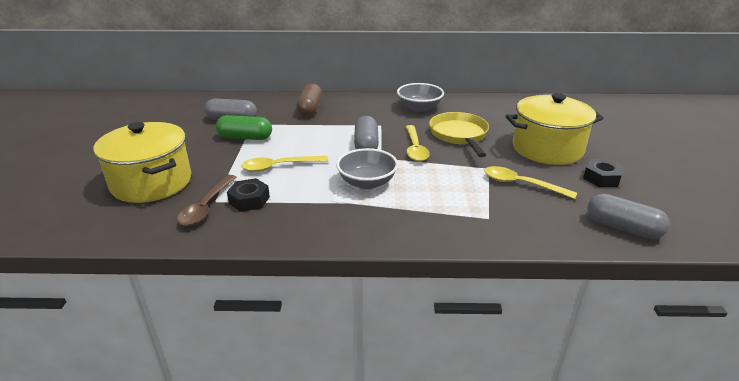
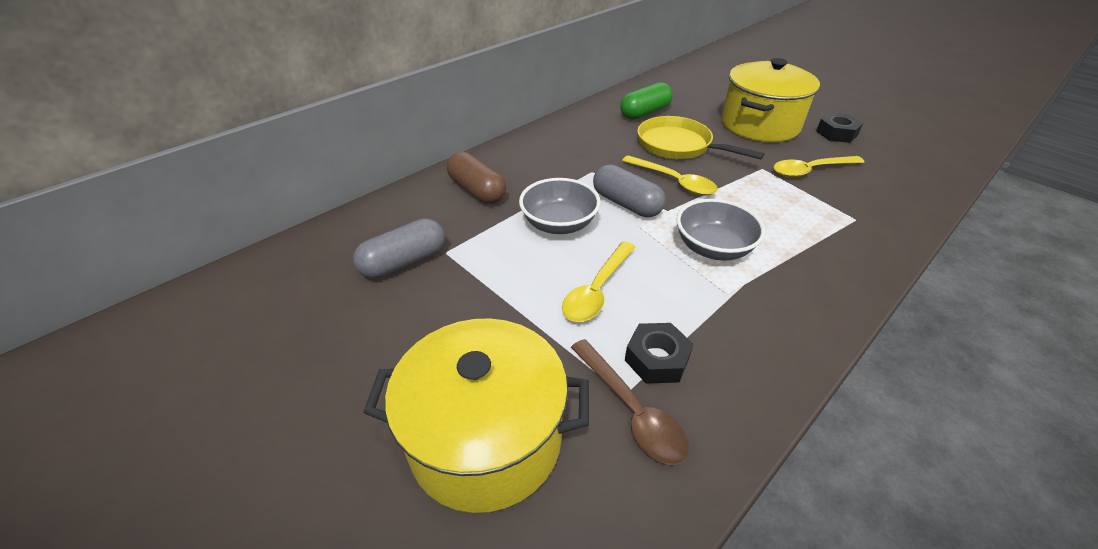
camera: 45 degrees left, 10 degrees up
(245, 138) = (476, 277): green capsule -> green capsule (645, 113)
(419, 108) = (587, 132): grey bowl -> grey bowl (559, 224)
(623, 228) = (924, 170): grey capsule -> none

